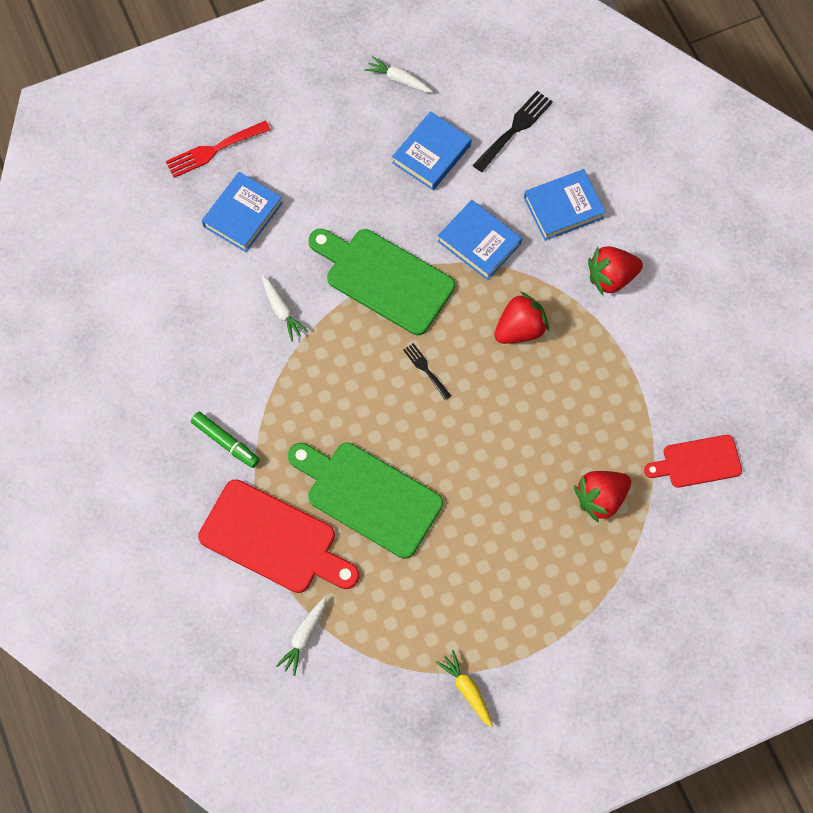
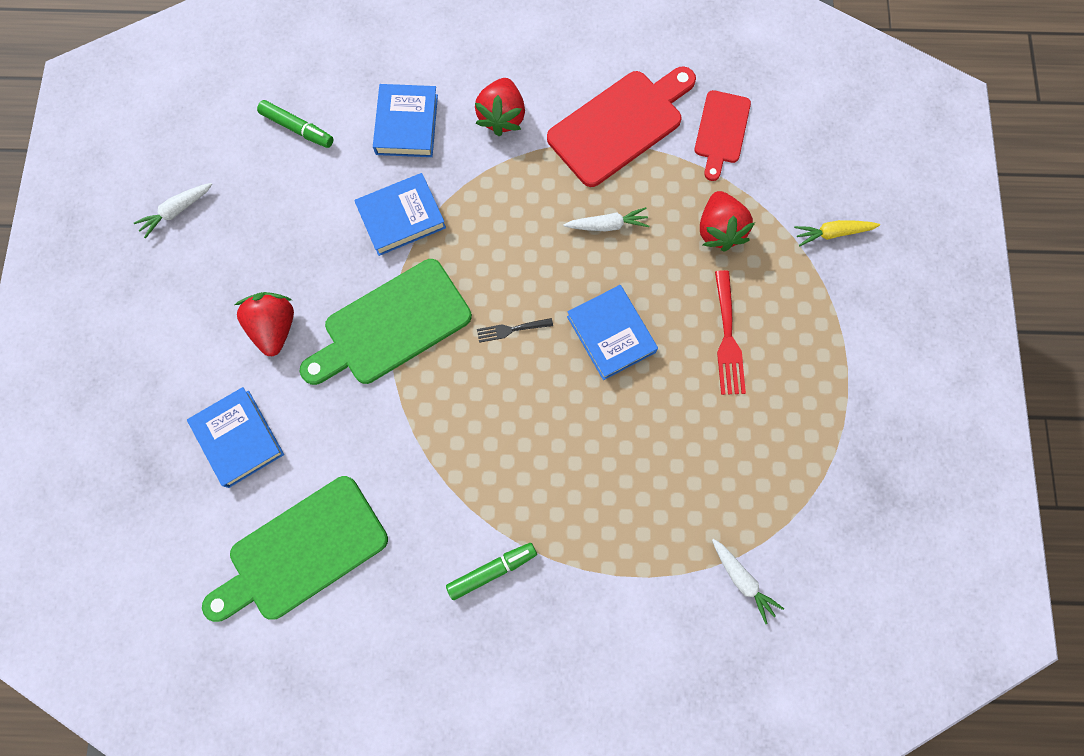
camera: 65 degrees left, 5 degrees up
(213, 150) = (143, 437): red fork -> red fork (727, 338)
(274, 539) = (623, 565): red cutting board -> red cutting board (619, 125)
(282, 310) = (372, 445): white carrot -> white carrot (607, 225)
(368, 496) = (620, 447): green cutting board -> green cutting board (302, 552)
(431, 154) = (279, 218): blue book -> blue book (611, 334)
(467, 689) = (859, 440): yellow carrot -> yellow carrot (832, 233)
(515, 129) = (297, 128): black fork -> green marker
(520, 329) = (513, 222): red strawberry -> red strawberry (274, 328)

